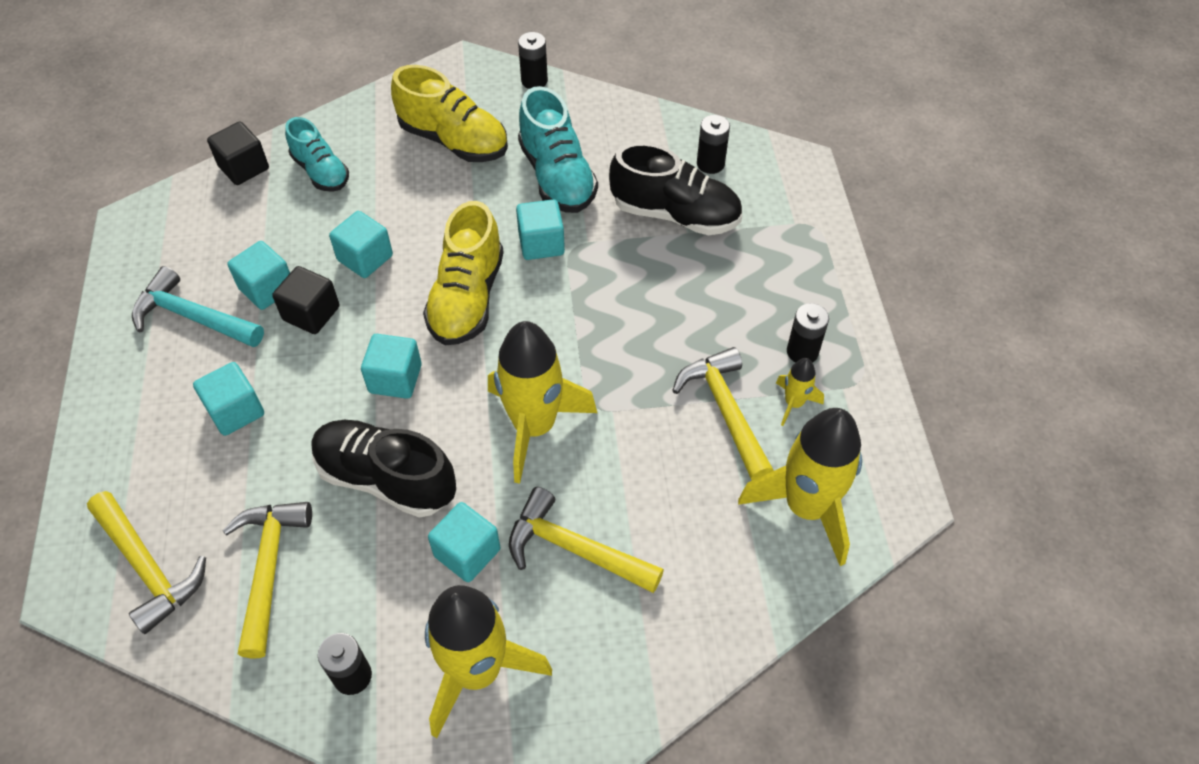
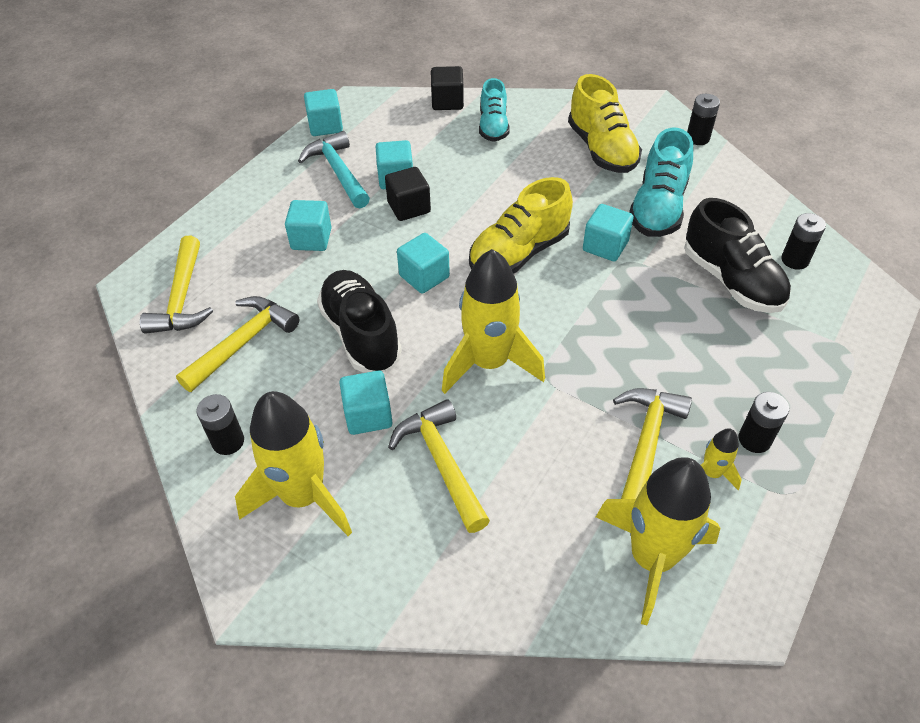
camera: 40 degrees right, 5 degrees down
(365, 258) = (473, 192): turquoise cube -> turquoise cube (325, 126)

